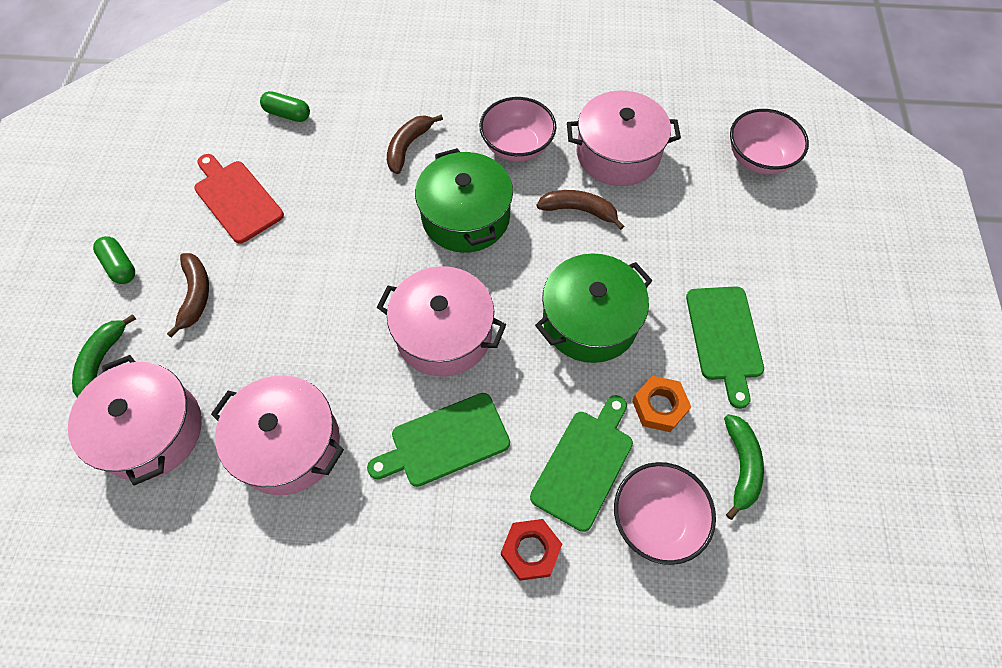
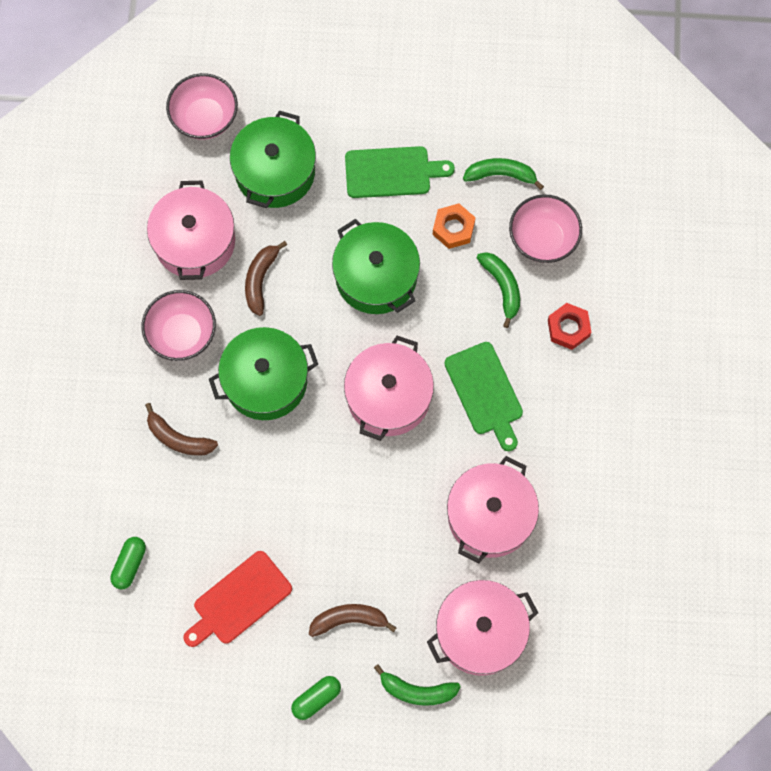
camera: 90 degrees left, 10 degrees up
(584, 464) = (502, 287): green cutting board -> green banana
(706, 221) = (275, 172): none -> green pot

